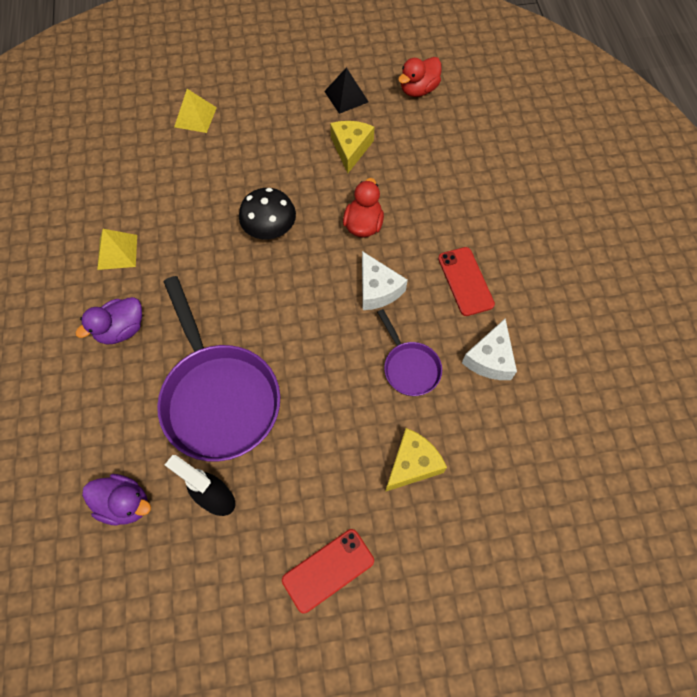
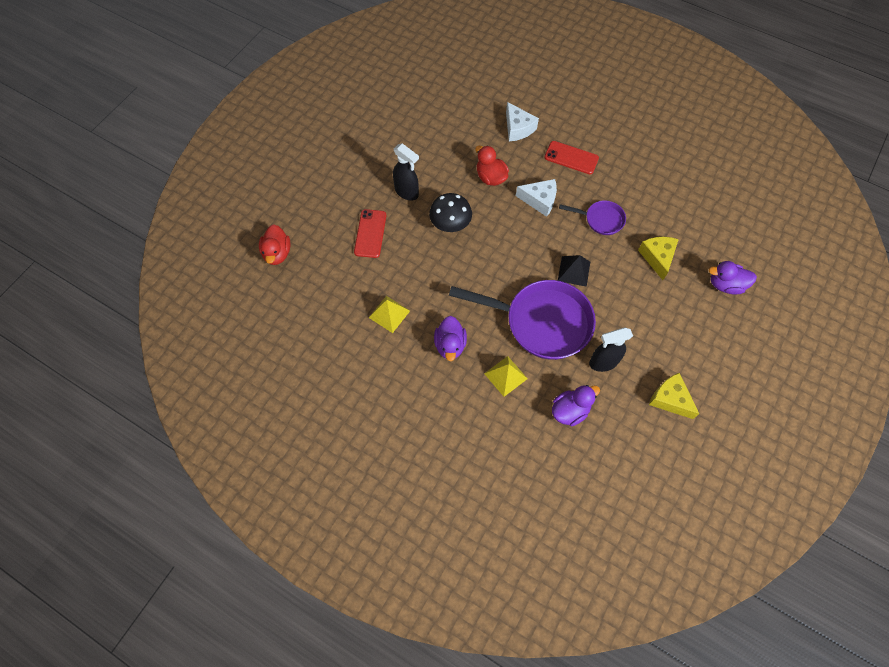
camera: 50 degrees left, 0 degrees up
(195, 117) = (323, 207): yellow pyramid -> yellow pyramid (505, 376)
(275, 168) = (407, 192): none -> black spray bottle
(328, 570) = (685, 335): red phone -> red phone (370, 233)
(346, 96) = (389, 122): black pyramid -> black pyramid (574, 271)
(350, 148) = (430, 146): yellow cheese -> yellow cheese (670, 399)
(418, 89) = (420, 85): red duck -> red duck (277, 253)
(444, 573) = (725, 285): none -> purple duck
(490, 359) = (626, 181): white cheese -> white cheese (518, 128)

